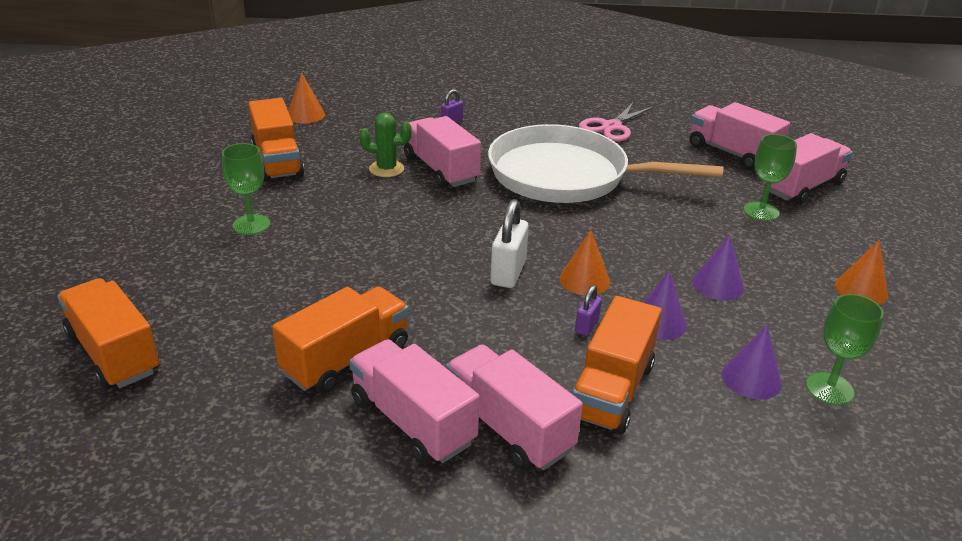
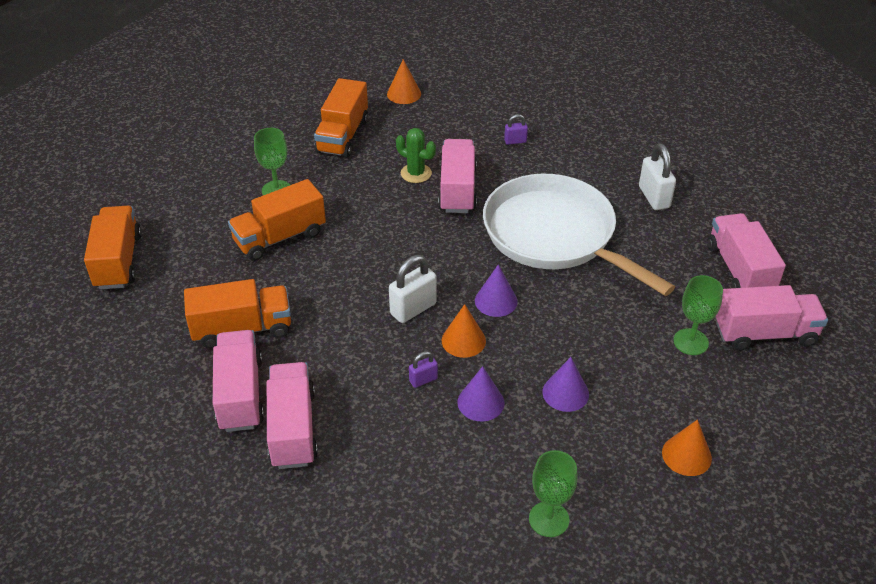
camera: 35 degrees right, 10 degrees up
(611, 127) = (654, 197): pink scissors -> white padlock
(611, 390) = (387, 438): orange truck -> orange truck (280, 237)
(751, 379) = (497, 481): purple cone -> purple cone (496, 301)

